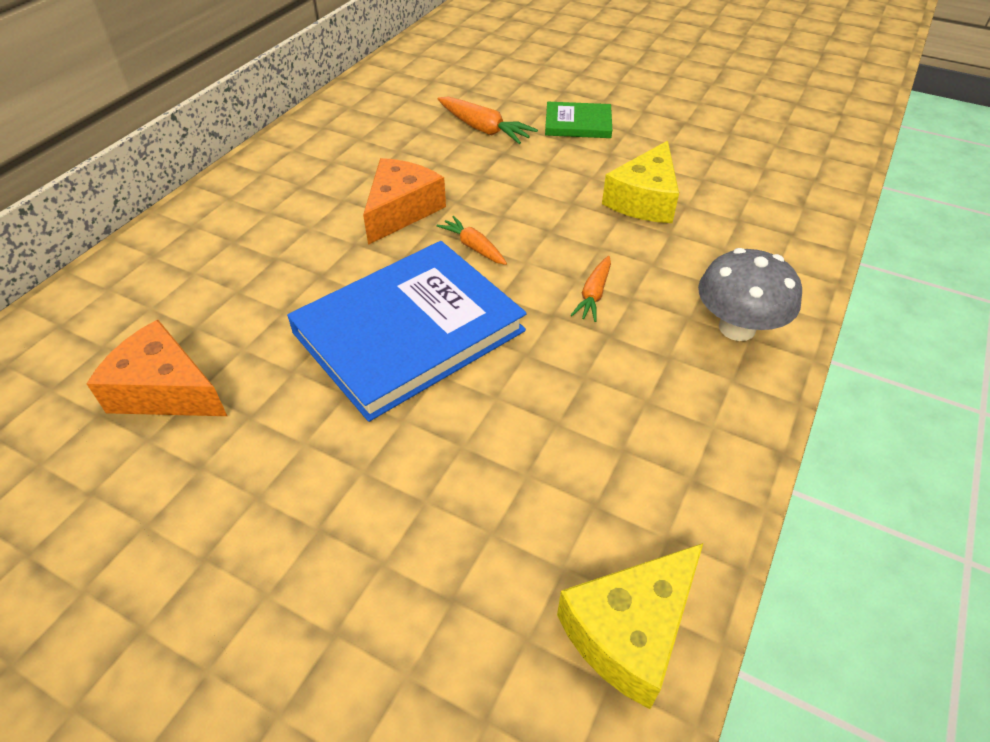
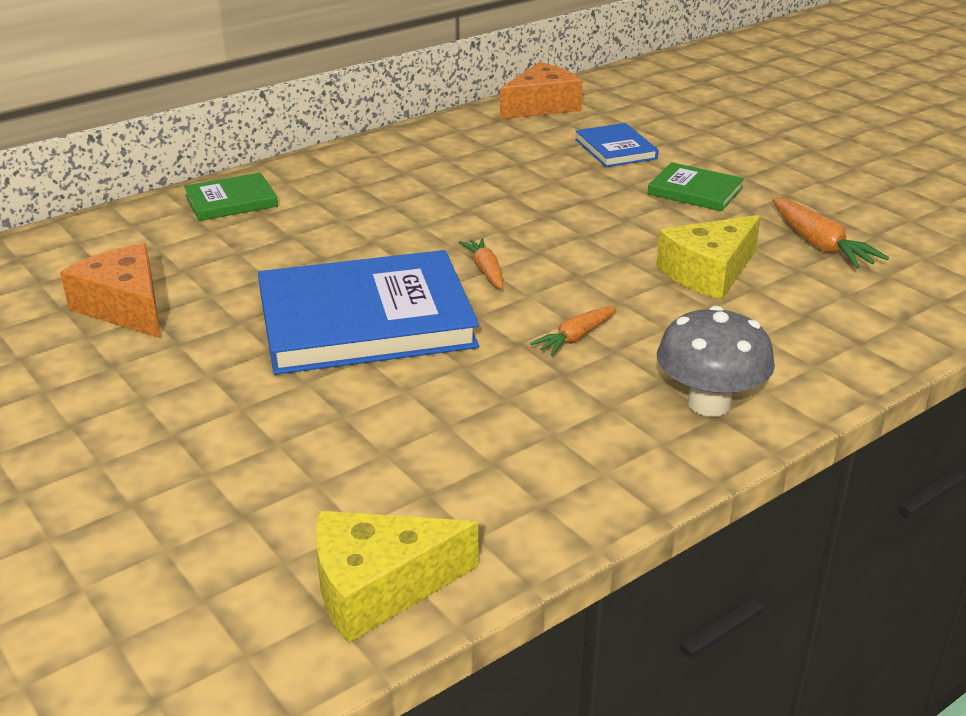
camera: 25 degrees right, 15 degrees down
(190, 234) = (231, 201): none -> green book
(401, 210) = (439, 225): orange cheese -> orange cheese (542, 106)
(483, 129) = (584, 175): orange carrot -> orange carrot (819, 245)
(489, 97) = (615, 149): none -> blue book

